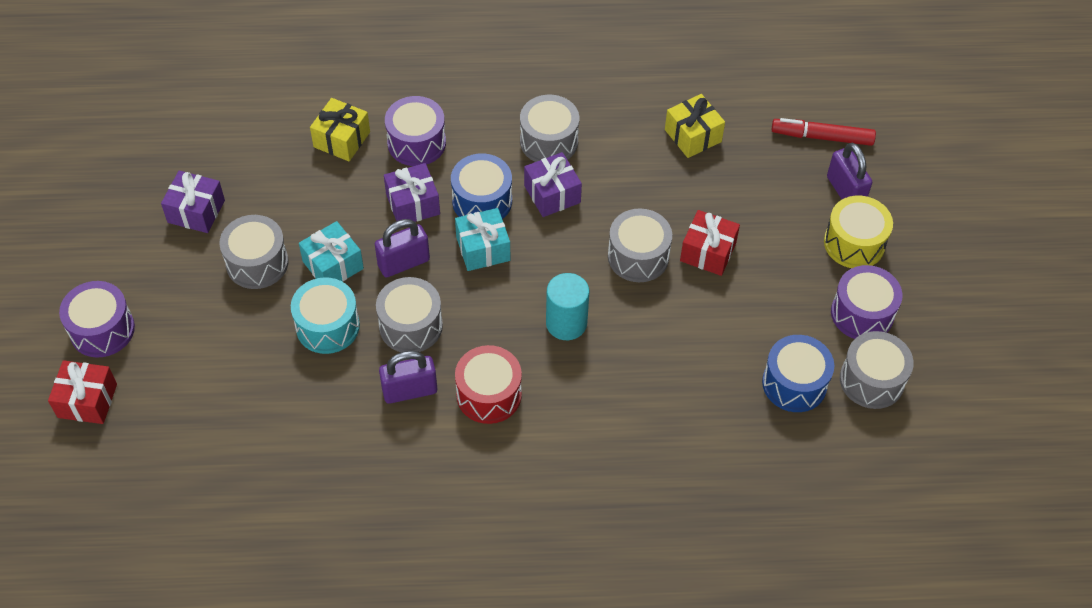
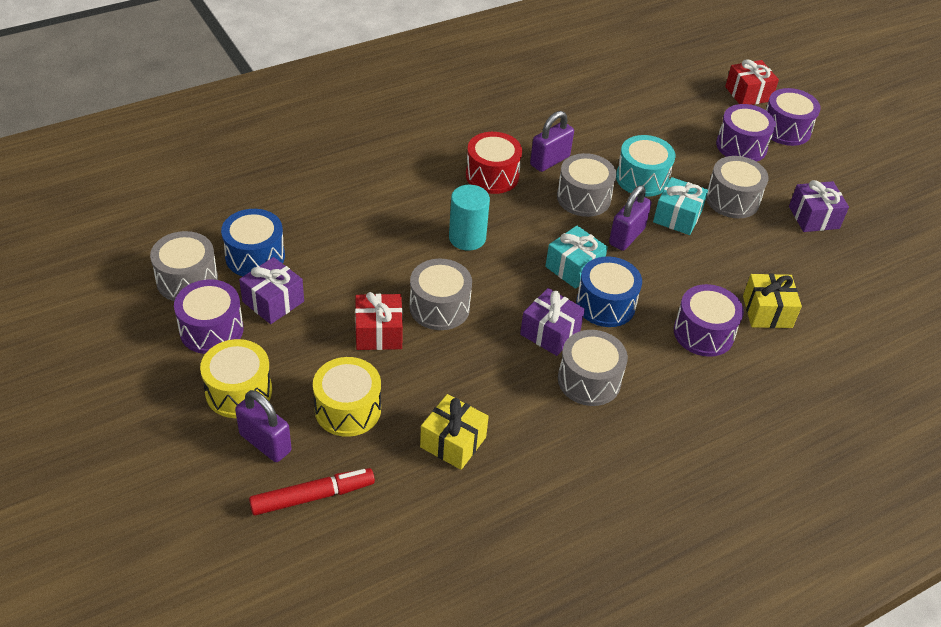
camera: 150 degrees right, 10 degrees down
(177, 326) = (741, 146): none -> purple drum
(413, 204) = (659, 281): purple gift -> purple gift (273, 301)
(766, 193) = (348, 409): none -> yellow drum

